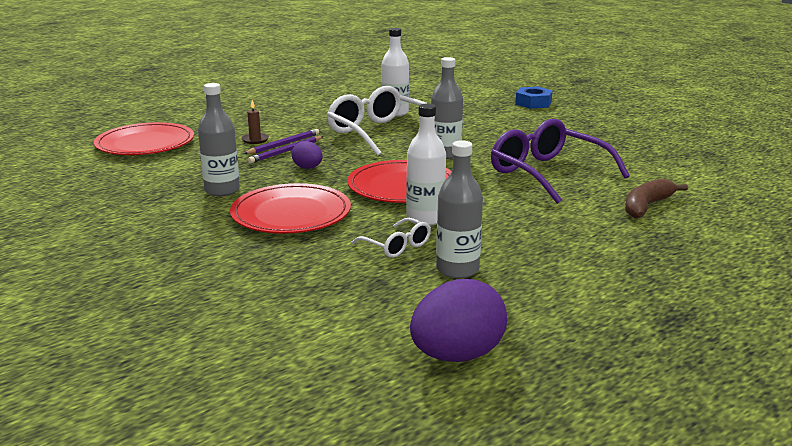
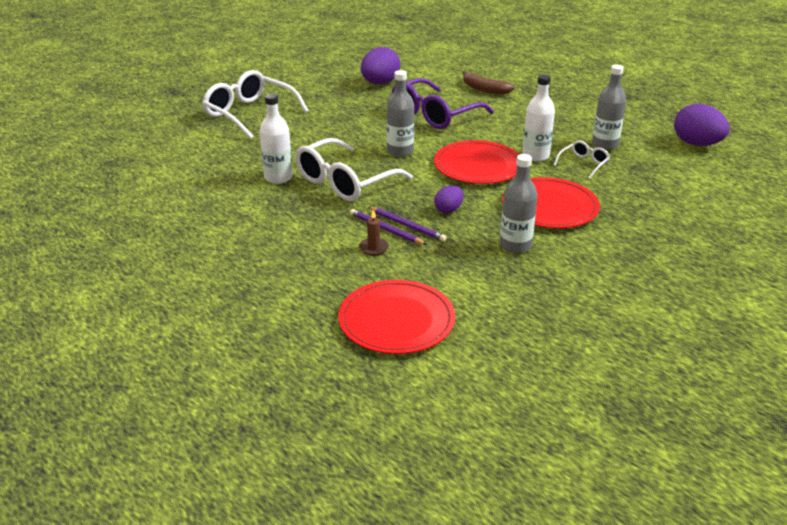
camera: 95 degrees left, 10 degrees up
(533, 103) = (250, 114): blue nut -> white glasses
(641, 151) = (380, 83): none -> purple egg

